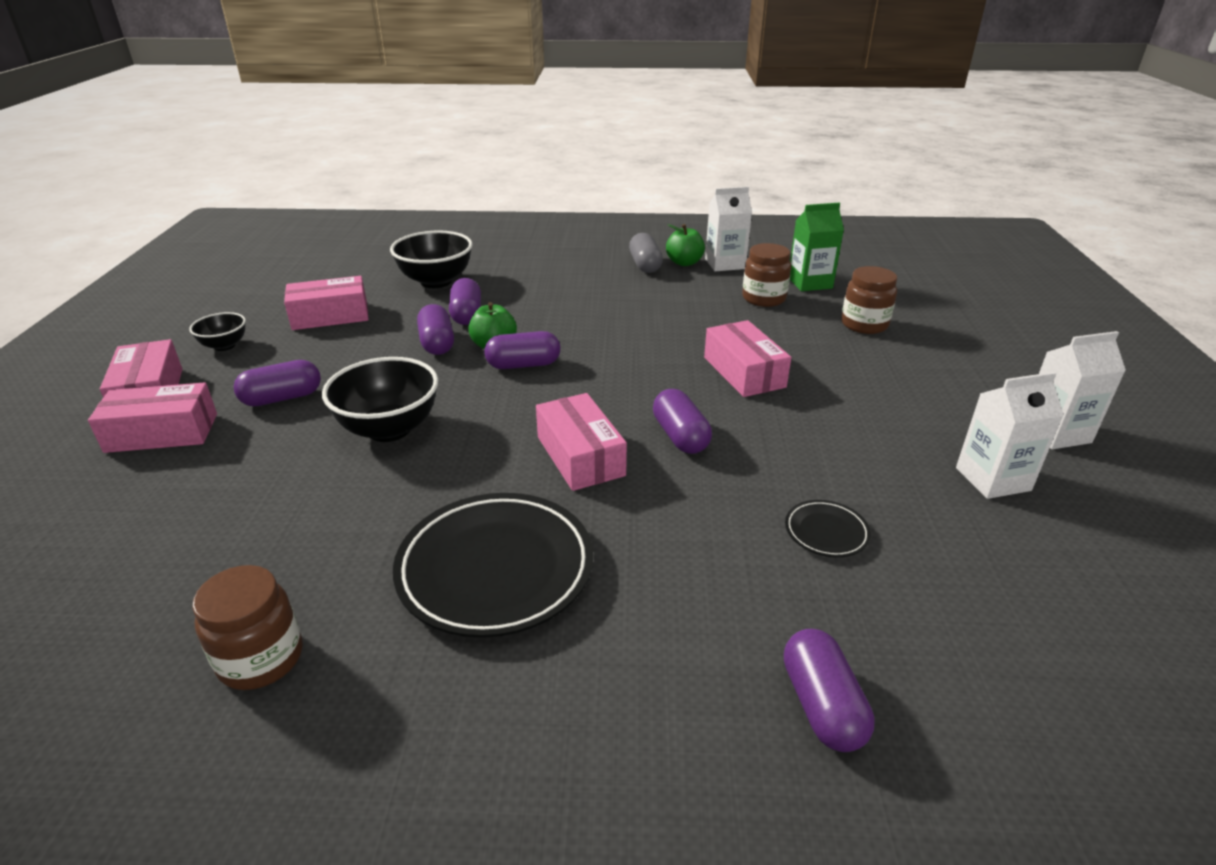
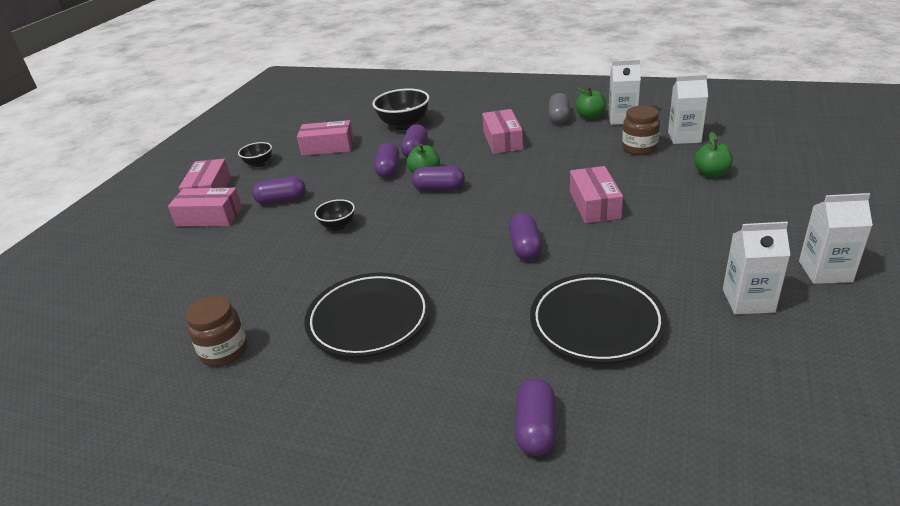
camera: 20 degrees right, 0 degrees up
(389, 429) = (338, 226): black bowl -> black bowl, size x0.56
(580, 456) = (451, 254): pink box -> pink box (502, 140)
(809, 283) = (684, 137): green carton -> white carton
(826, 532) = (596, 323): black plate -> black plate, size x2.23
(864, 324) = (711, 174): brown jar -> green apple

